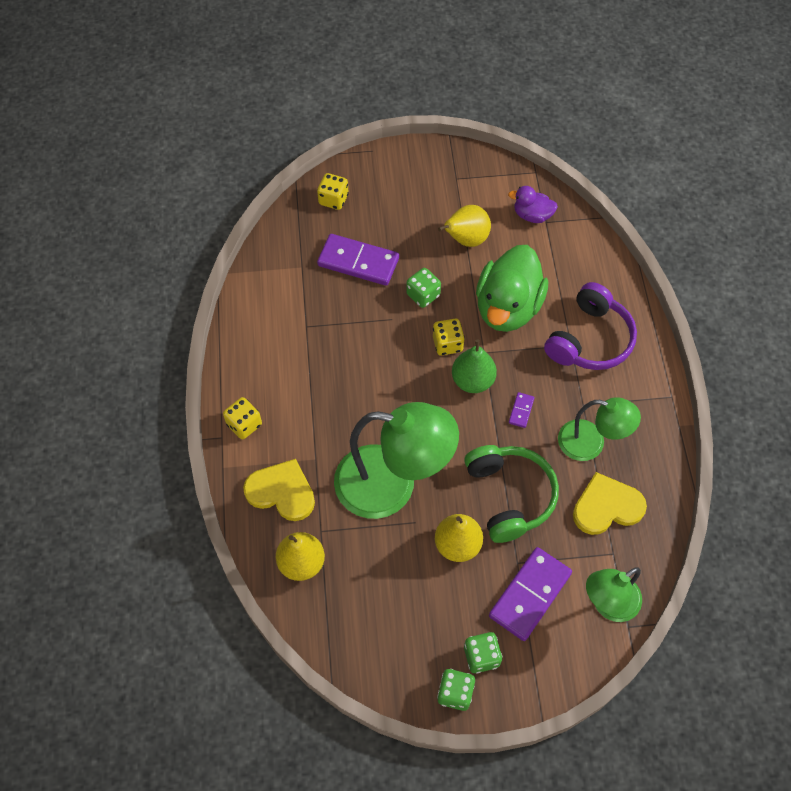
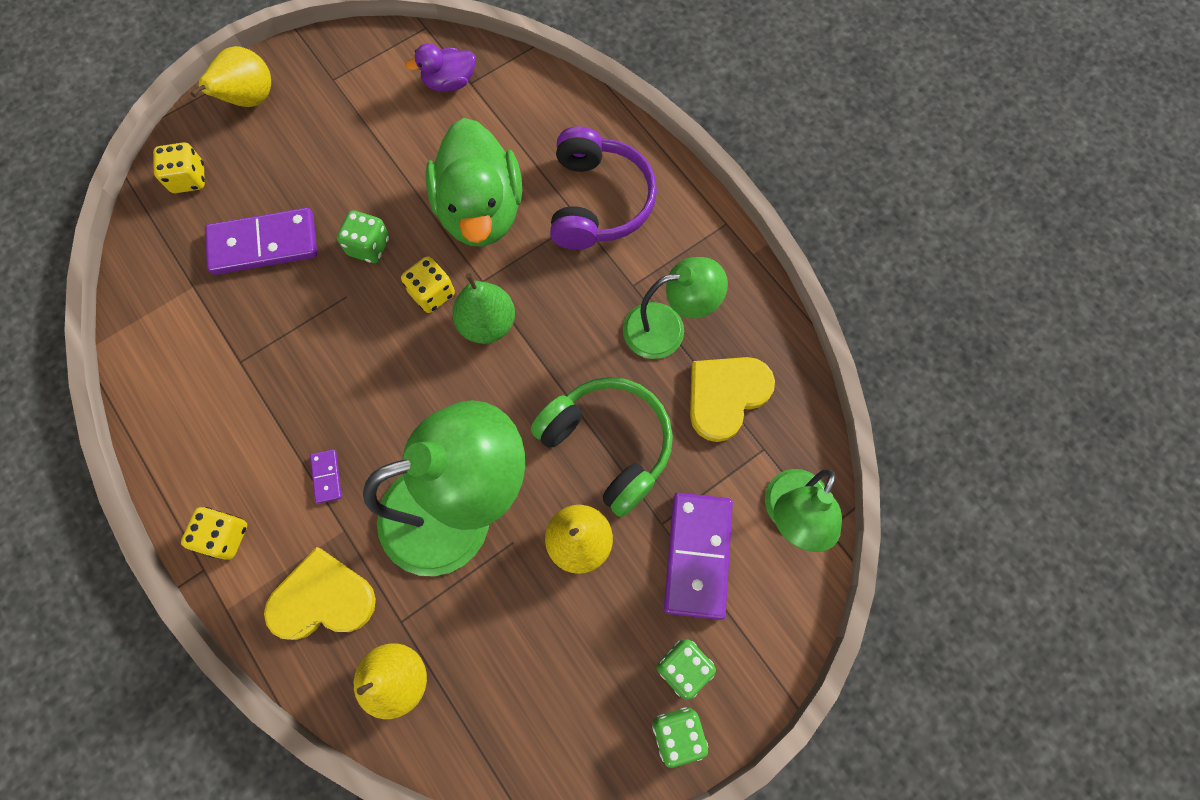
camera: 30 degrees left, 10 degrees up
(466, 239) = (385, 150): yellow pear -> yellow pear (250, 99)
(521, 411) = (565, 331): purple domino -> purple domino (326, 477)

